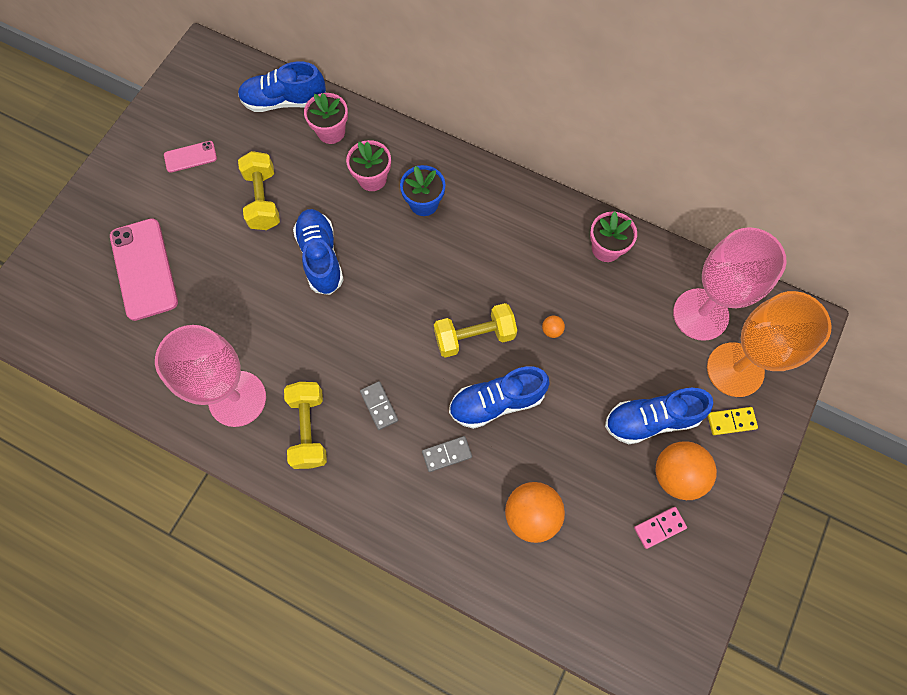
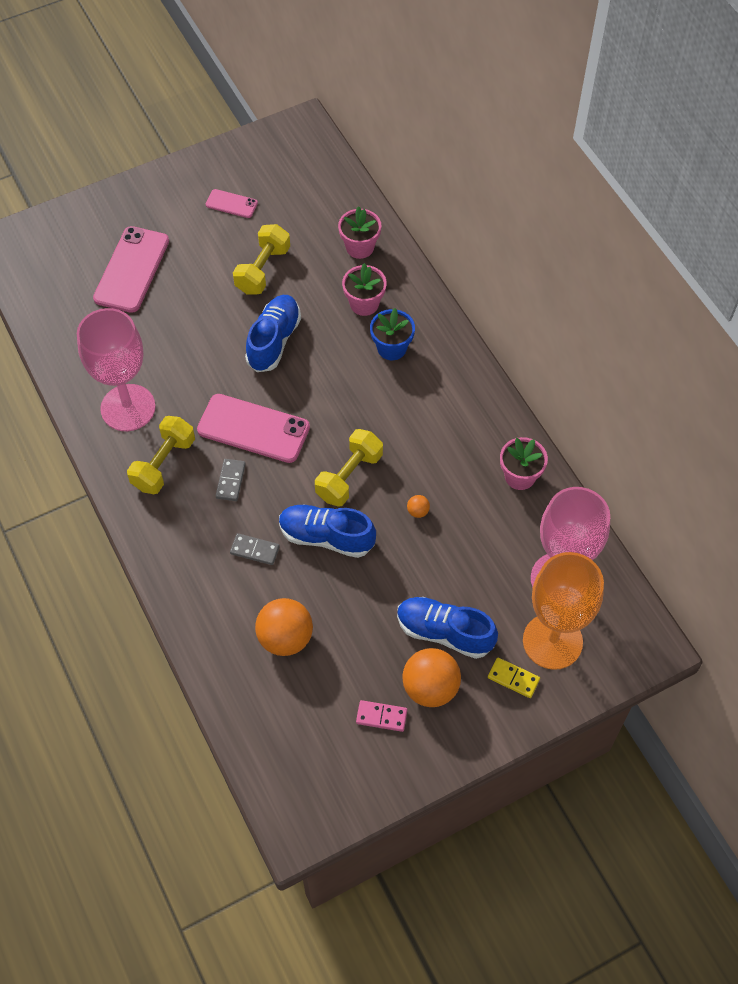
camera: 35 degrees right, 10 degrees down
(284, 101) = (340, 201): blue shoe -> none
(363, 346) = (253, 429): none -> pink phone
(474, 336) = (349, 476): yellow dumbbell -> yellow dumbbell turned 75 degrees counterclockwise

